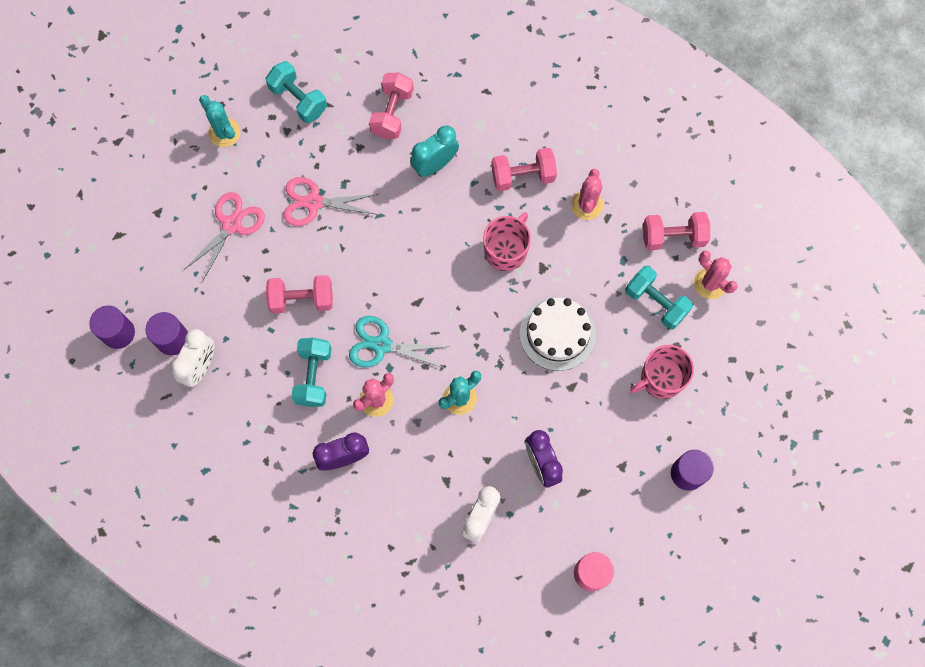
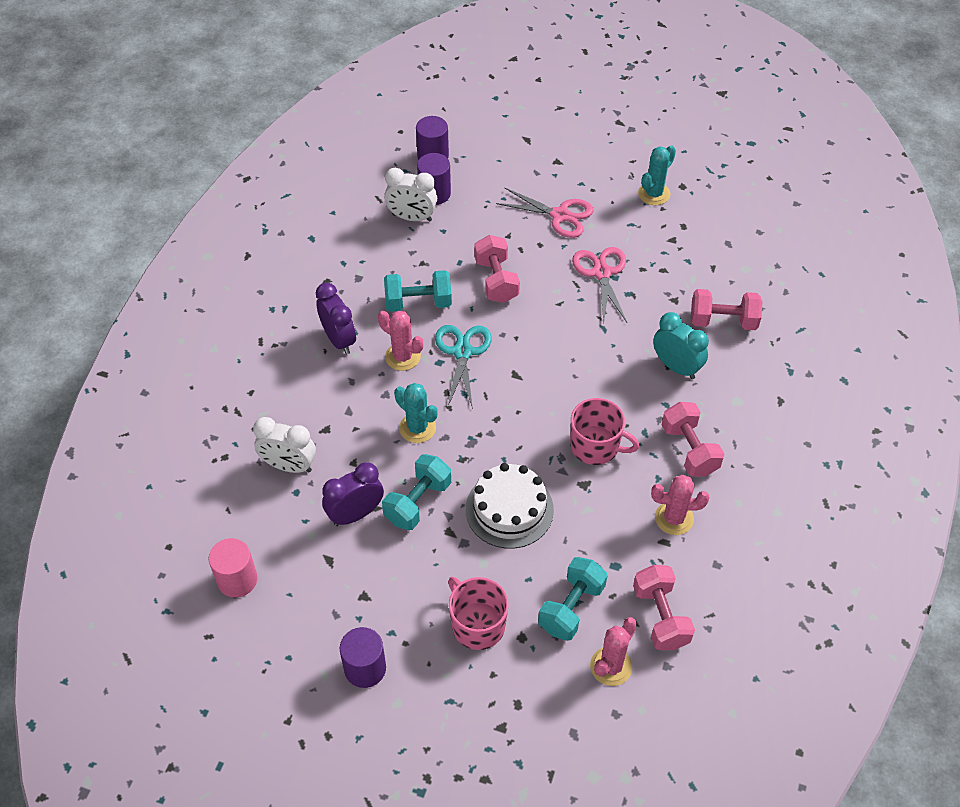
camera: 80 degrees right, 20 degrees down
(298, 99) = (710, 243): turquoise dumbbell -> turquoise dumbbell (418, 502)

